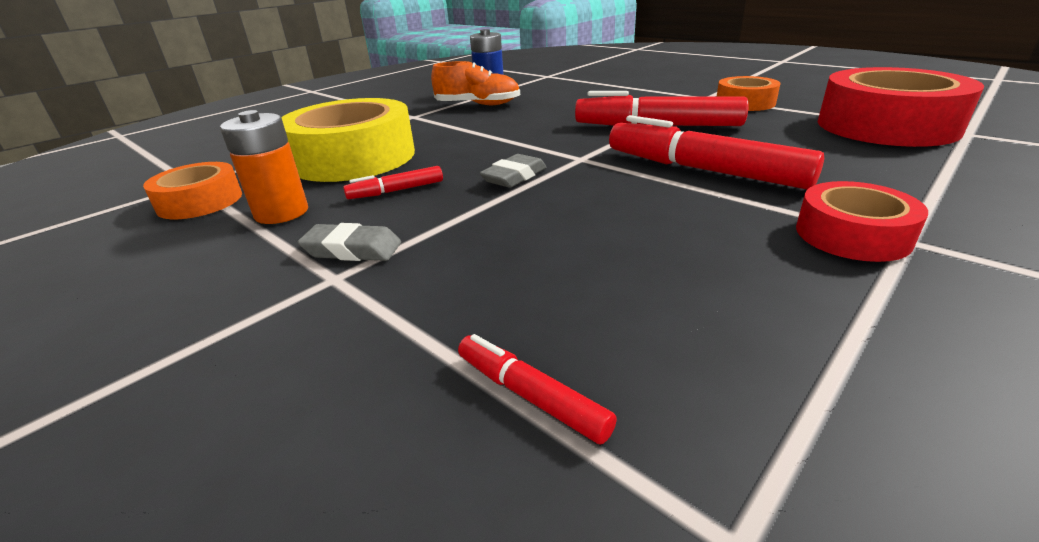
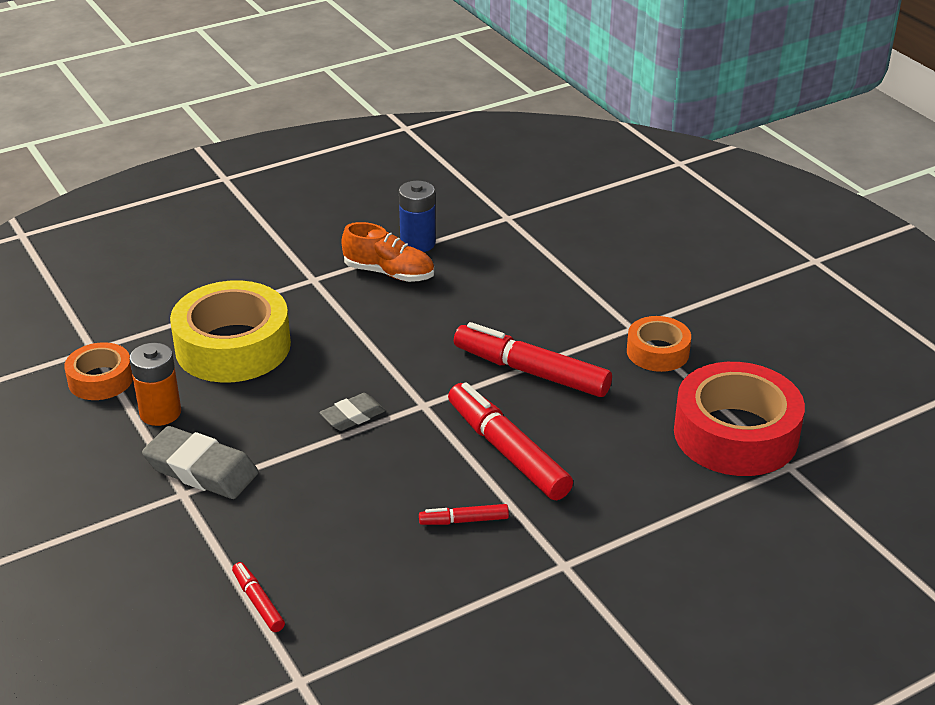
camera: 15 degrees right, 5 degrees up
(352, 250) = (201, 470): grey eraser -> grey eraser, size x1.67
(396, 191) = (252, 409): red marker -> red marker (464, 520)
(852, 235) = (534, 550): red tape -> none

